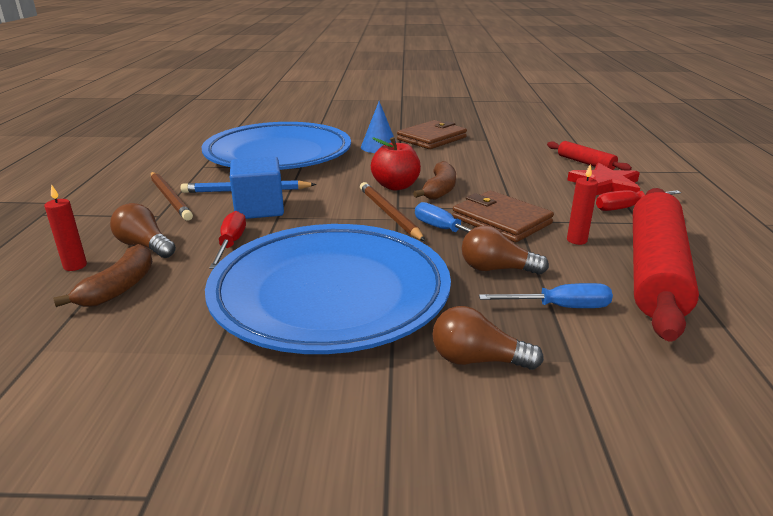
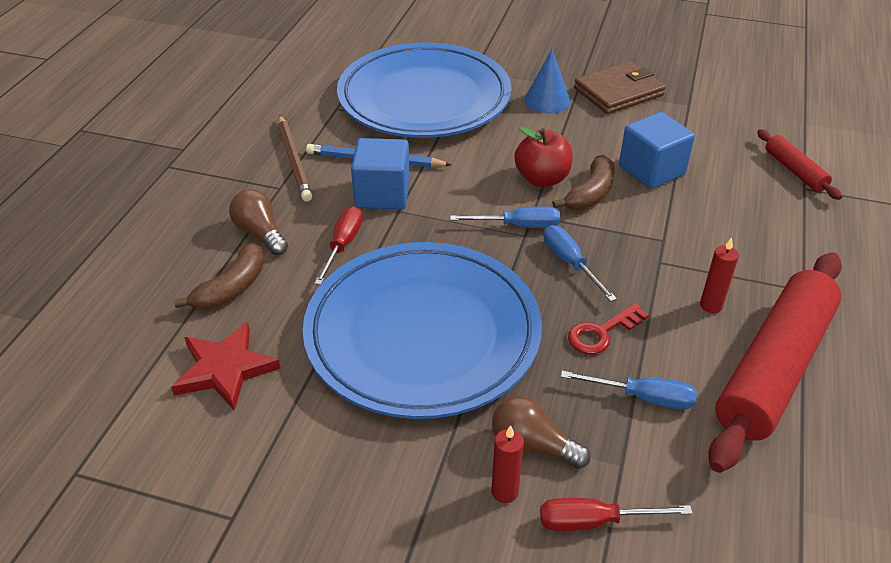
camera: 15 degrees right, 15 degrees up
(75, 266) = (194, 250): red candle -> red candle (504, 492)
(389, 214) = (518, 226): brown pencil -> blue screwdriver
(480, 173) = (651, 170): none -> blue cube
(497, 269) = (602, 332): brown light bulb -> red key
(501, 220) = (640, 258): brown wallet -> none
(605, 185) = (797, 217): red star -> red star (225, 369)
(627, 207) = (802, 262): red screwdriver -> red screwdriver (594, 521)

